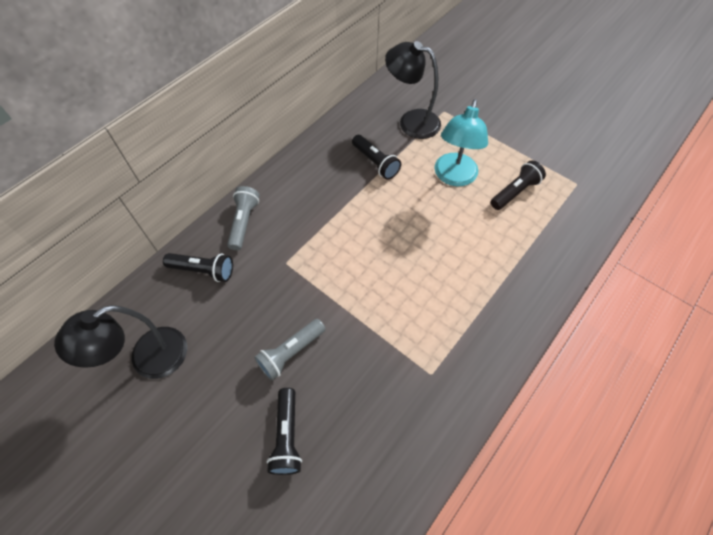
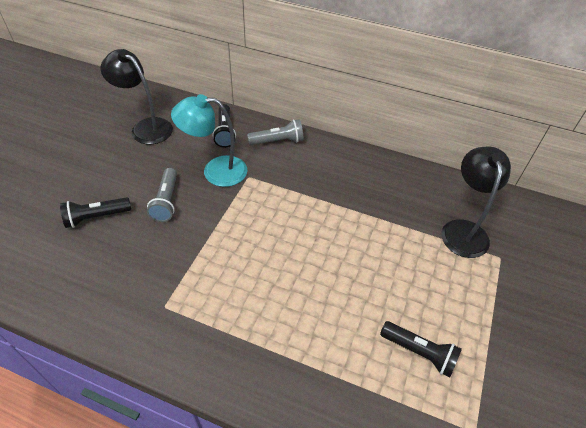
camera: 70 degrees right, 10 degrees down
(290, 352) = (166, 201): grey flashlight -> grey flashlight turned 120 degrees counterclockwise
(375, 163) = (388, 212): black flashlight -> none
(453, 177) = (407, 284): turquoise lamp -> turquoise lamp (215, 171)

